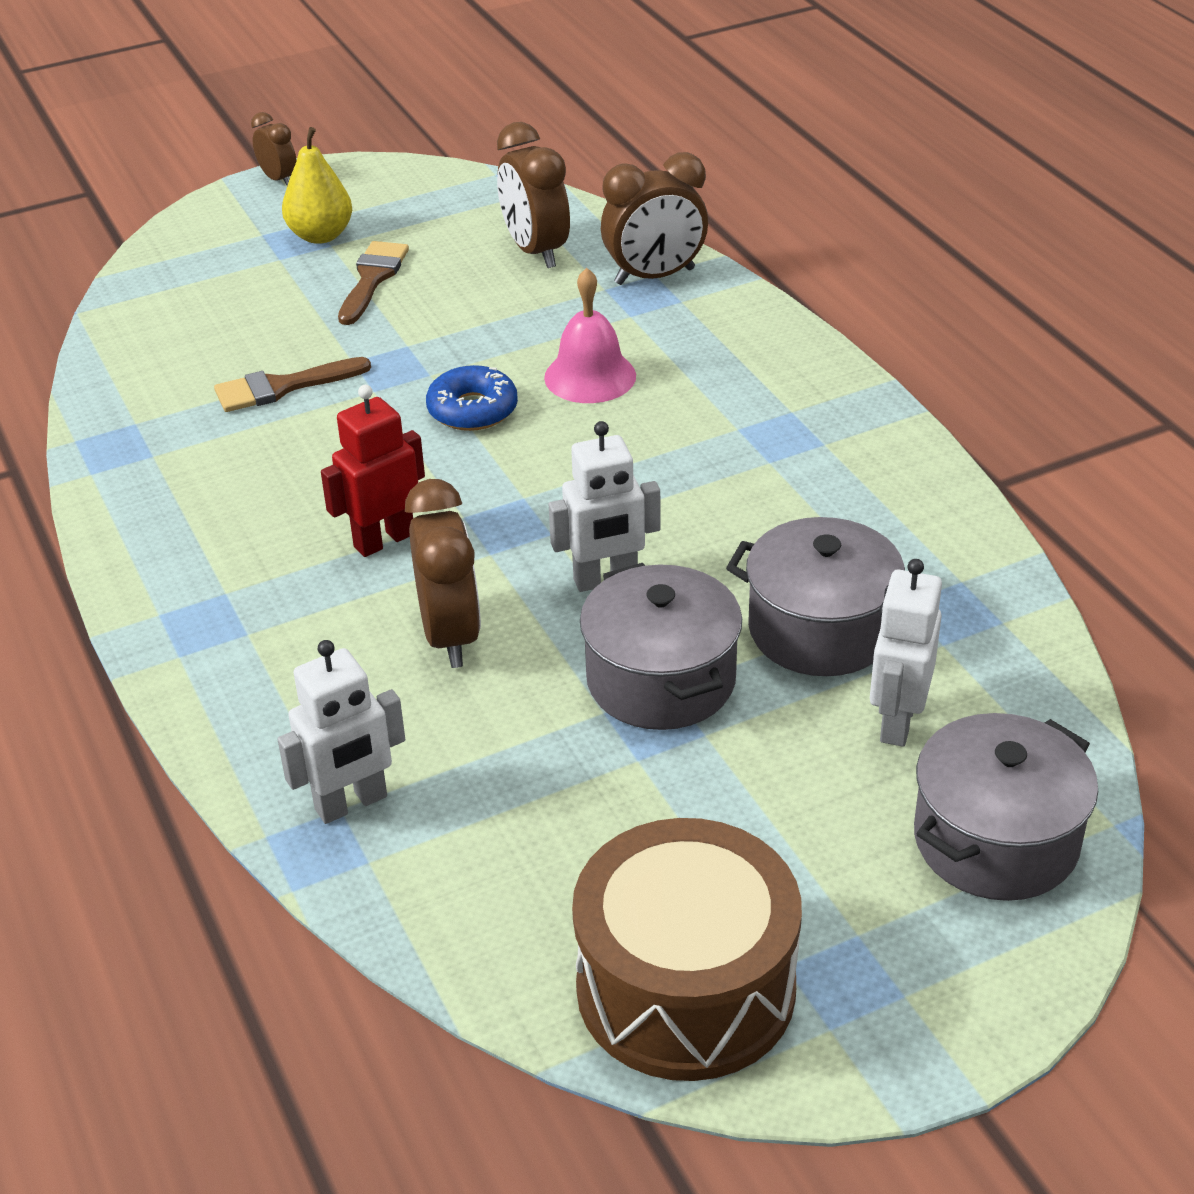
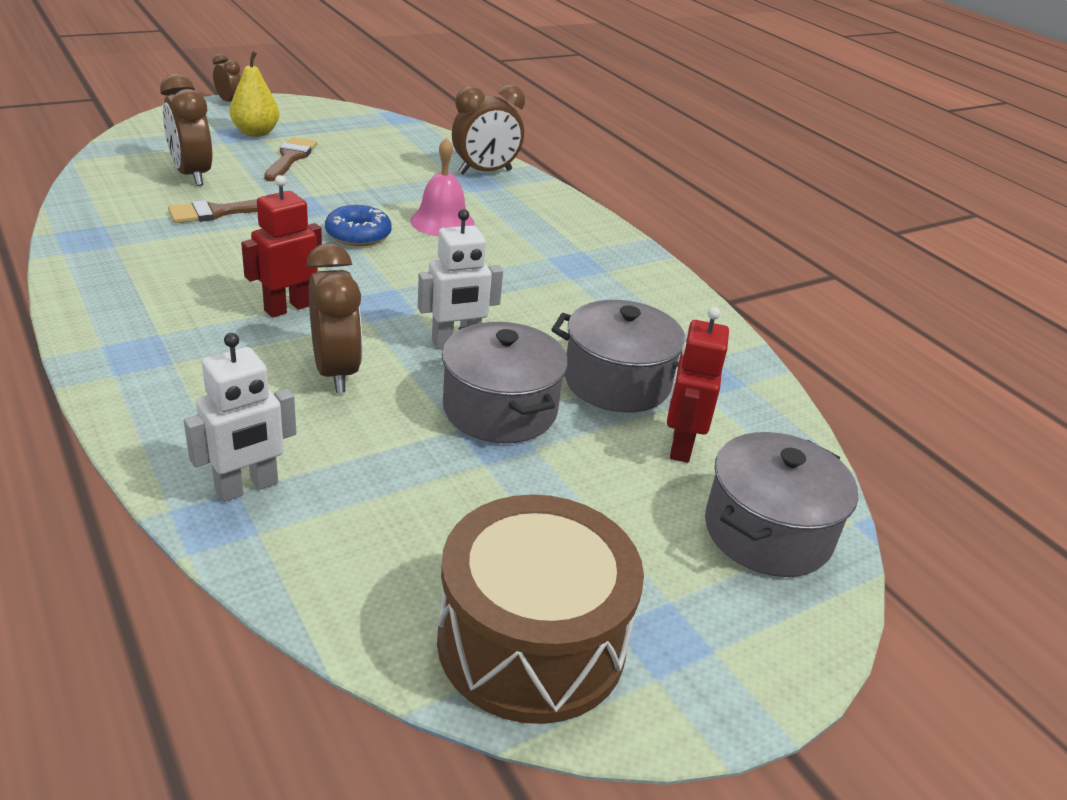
camera: 10 degrees left, 5 degrees down
(535, 251) = (404, 153): brown clock -> brown clock (192, 175)
(897, 722) = (680, 445): white robot -> red robot

